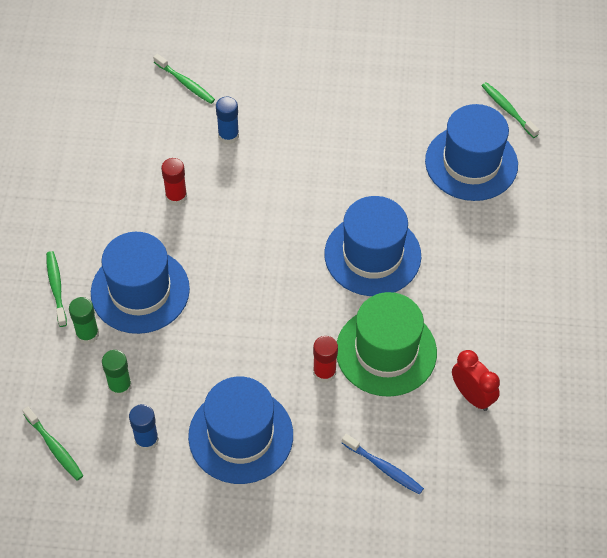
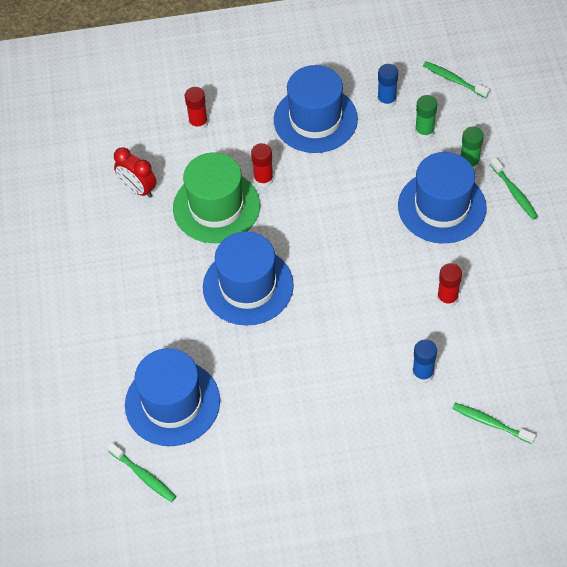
camera: 170 degrees right, 0 degrees up
(384, 468) = (198, 123): blue toothbrush -> red glue stick

